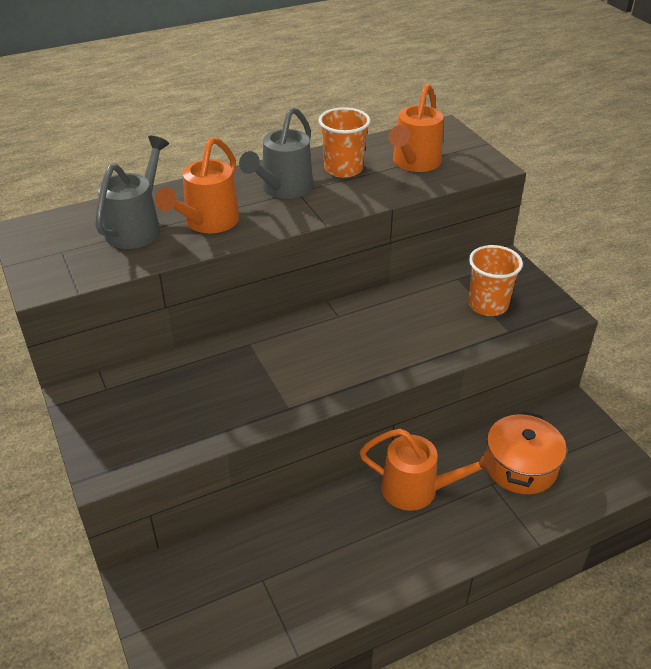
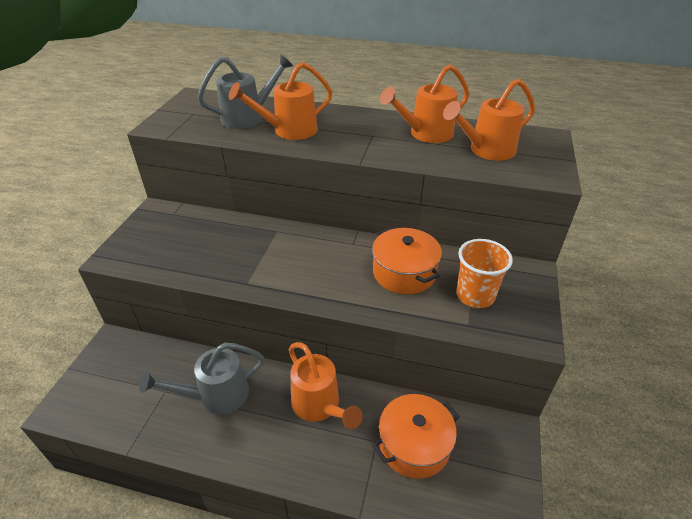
camera: 40 degrees right, 0 degrees up
(283, 189) = (365, 130): grey watering can -> grey watering can (216, 396)
(343, 169) = (425, 134): orange cup -> orange watering can
(413, 317) = (404, 273): none -> orange pot

